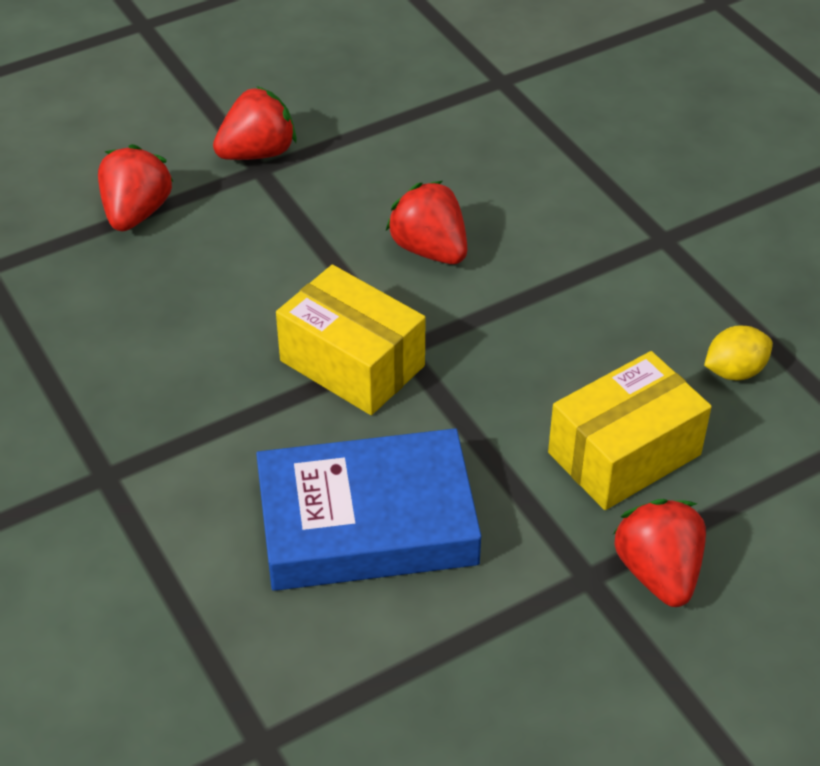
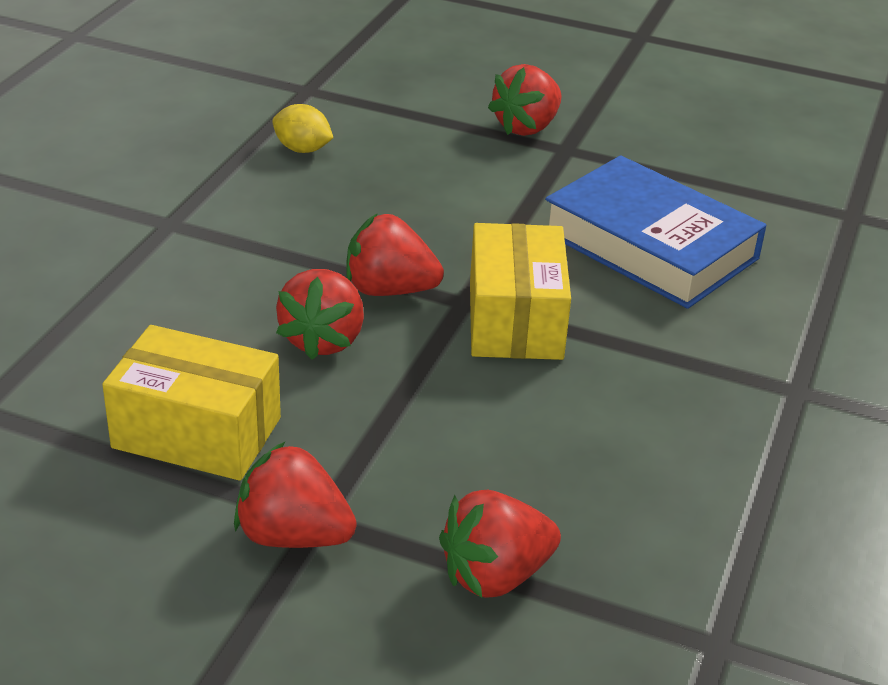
camera: 130 degrees left, 10 degrees down
(459, 314) = (389, 290): none -> red strawberry
(624, 453) = (443, 167): yellow box -> yellow box (197, 433)

